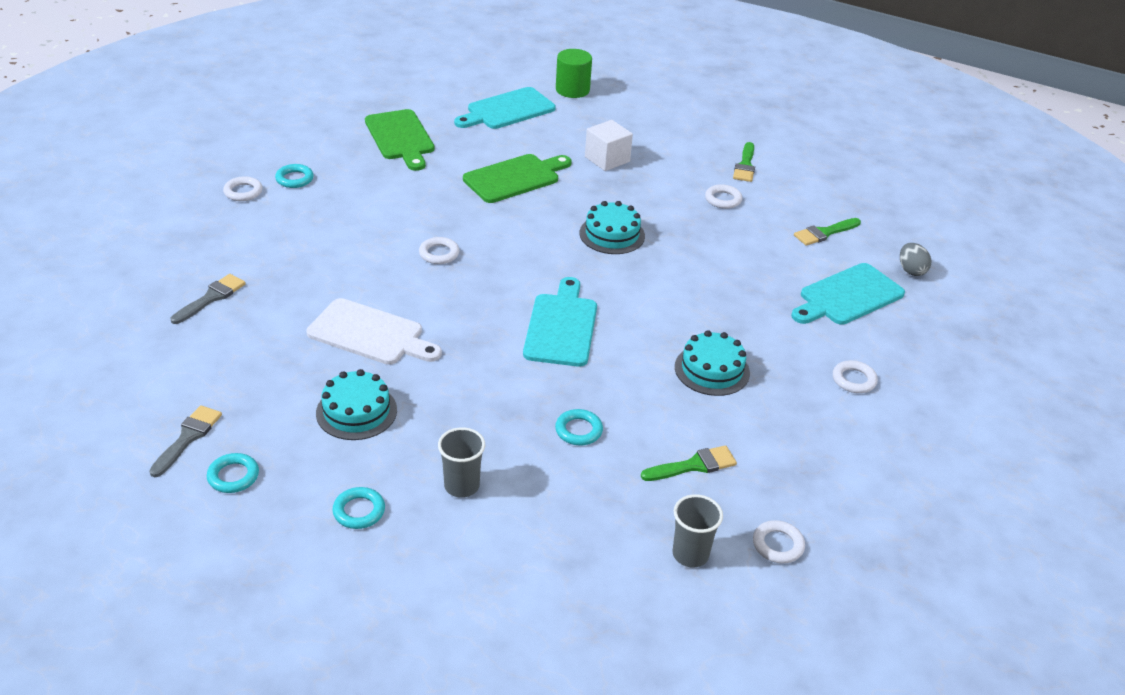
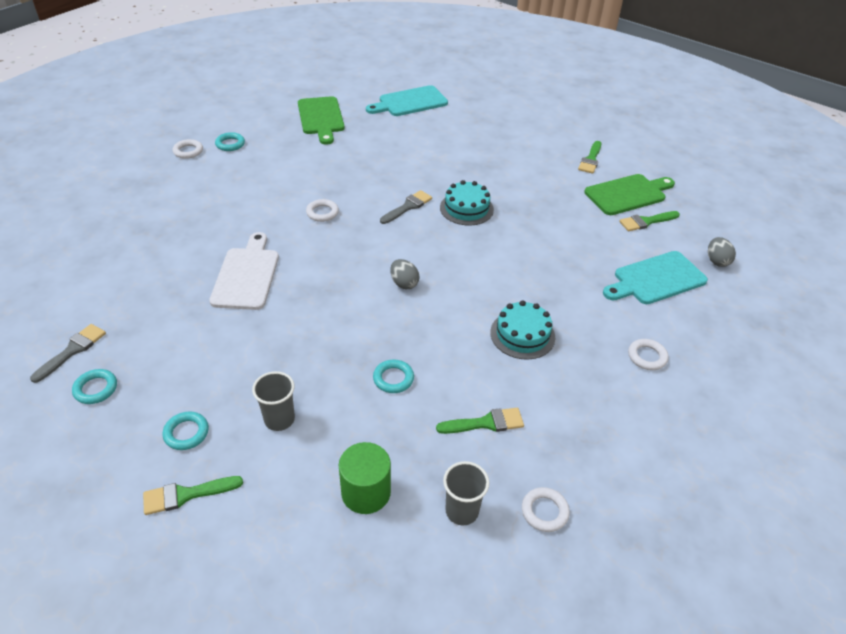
camera: 10 degrees right, 5 degrees up
(211, 298) = (134, 233): grey brush -> grey brush (408, 207)
(356, 411) = (214, 341): turquoise cake -> none
(370, 334) = (246, 275): white cutting board -> white cutting board turned 120 degrees counterclockwise
(381, 573) = (186, 495): none -> green brush
(515, 178) = (401, 156): green cutting board -> green cutting board (628, 194)
(561, 326) = (404, 283): turquoise cutting board -> grey egg
(572, 90) = (465, 90): green cylinder -> green cylinder (366, 492)
(607, 159) = (478, 146): white cube -> none
(723, 199) = (566, 186): white ring -> none

